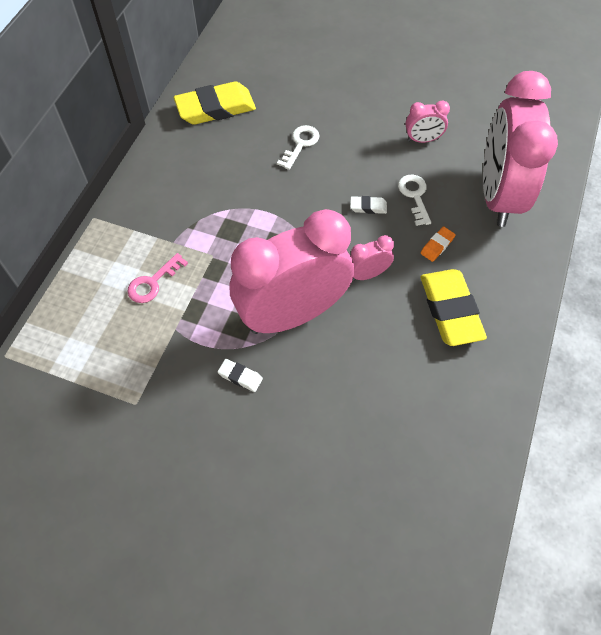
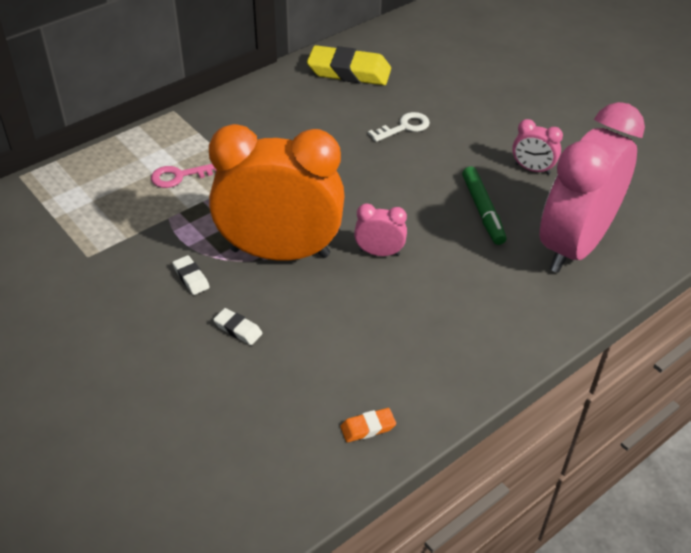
camera: 30 degrees right, 15 degrees down
(292, 314) = (280, 252): pink clock -> orange clock
(368, 207) = (427, 200): white eraser -> white eraser (238, 329)
(414, 196) = (482, 211): white key -> green marker
(437, 246) = (470, 260): orange eraser -> orange eraser (368, 427)
(450, 310) = (437, 318): yellow eraser -> none

